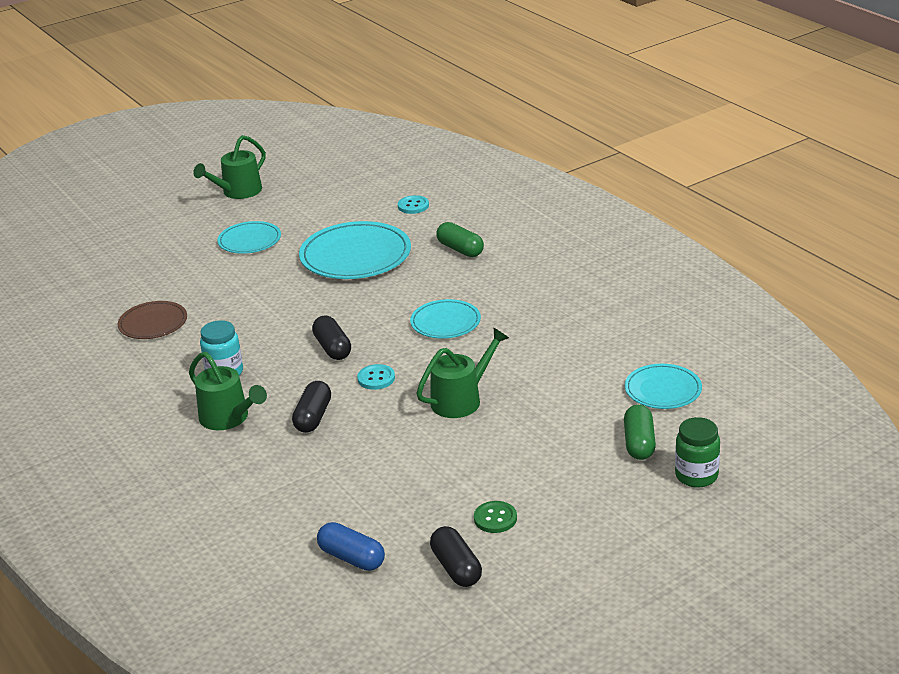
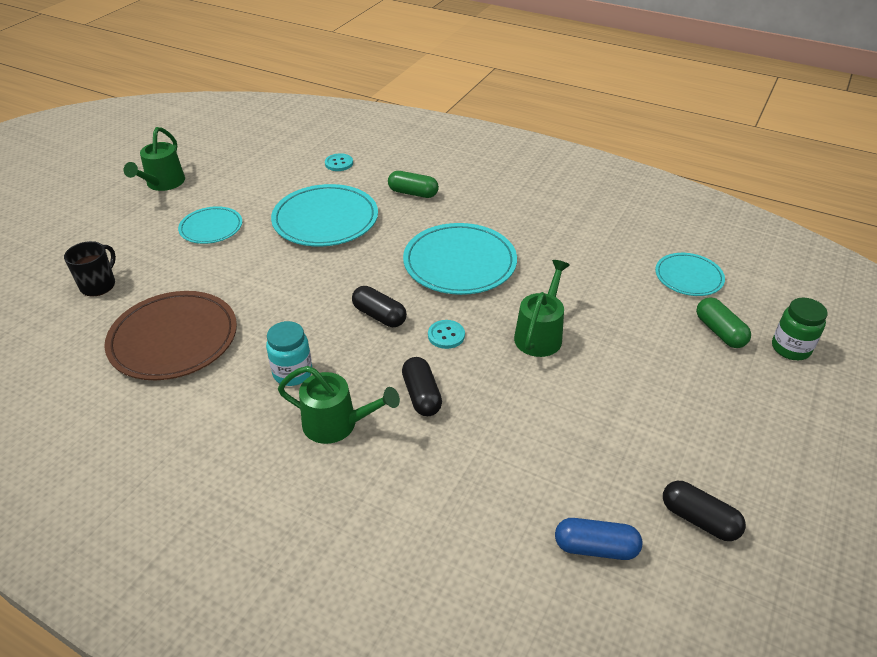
camera: 30 degrees left, 10 degrees up
(126, 267) = (98, 285): none -> black mug
(153, 323) = (173, 339): brown plate -> brown plate, size x1.72
(445, 322) = (459, 263): turquoise plate -> turquoise plate, size x1.72
(495, 518) = (681, 449): green button -> none

